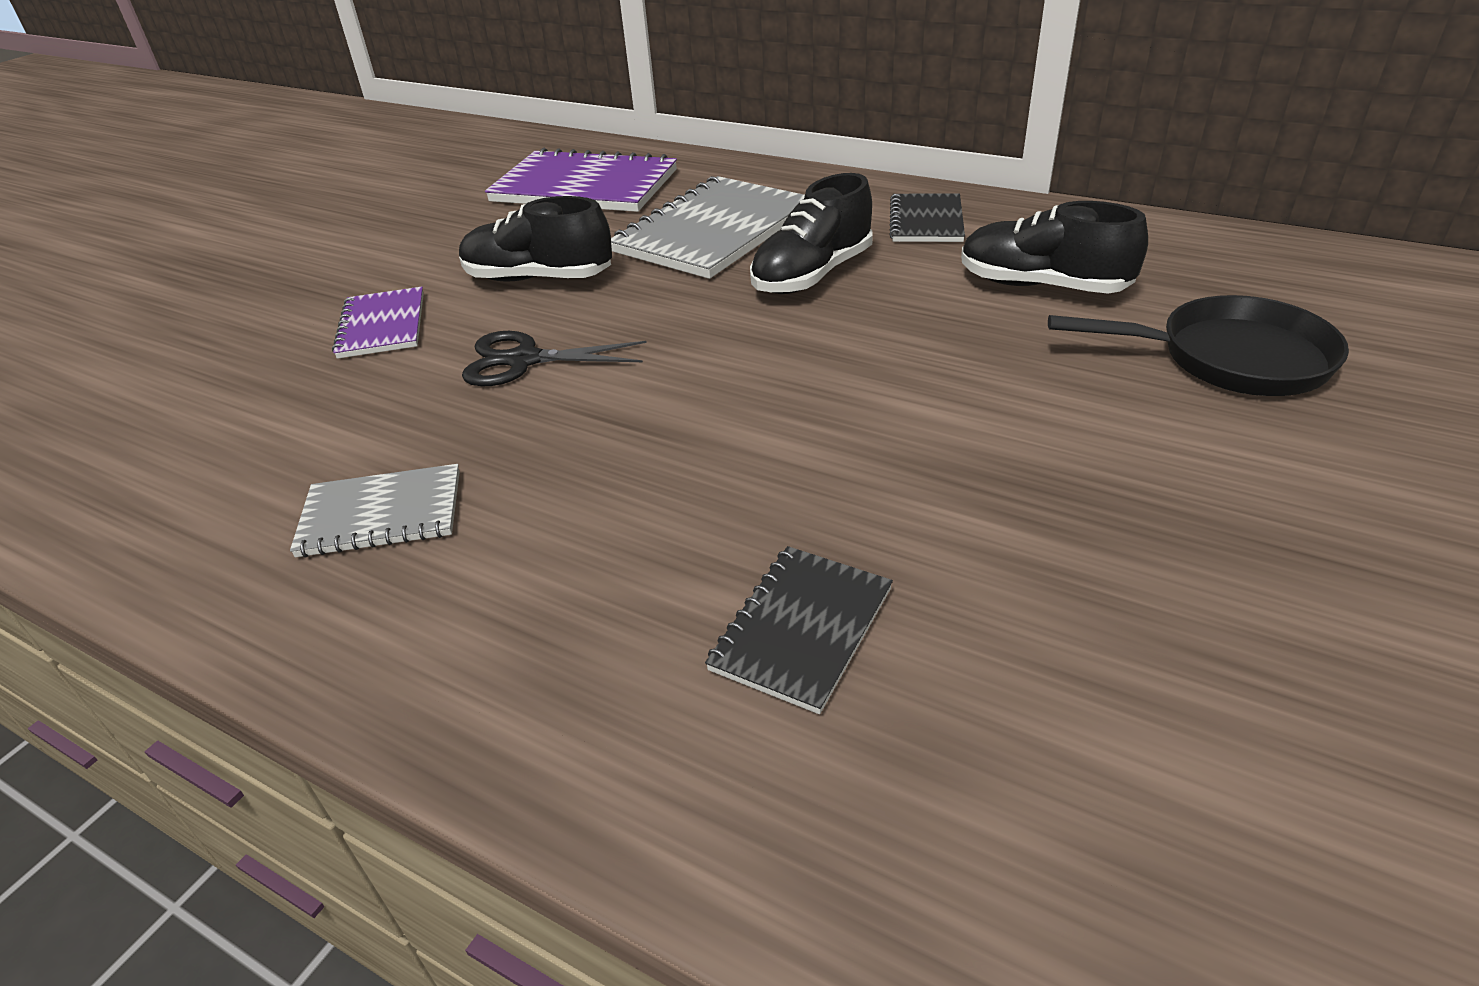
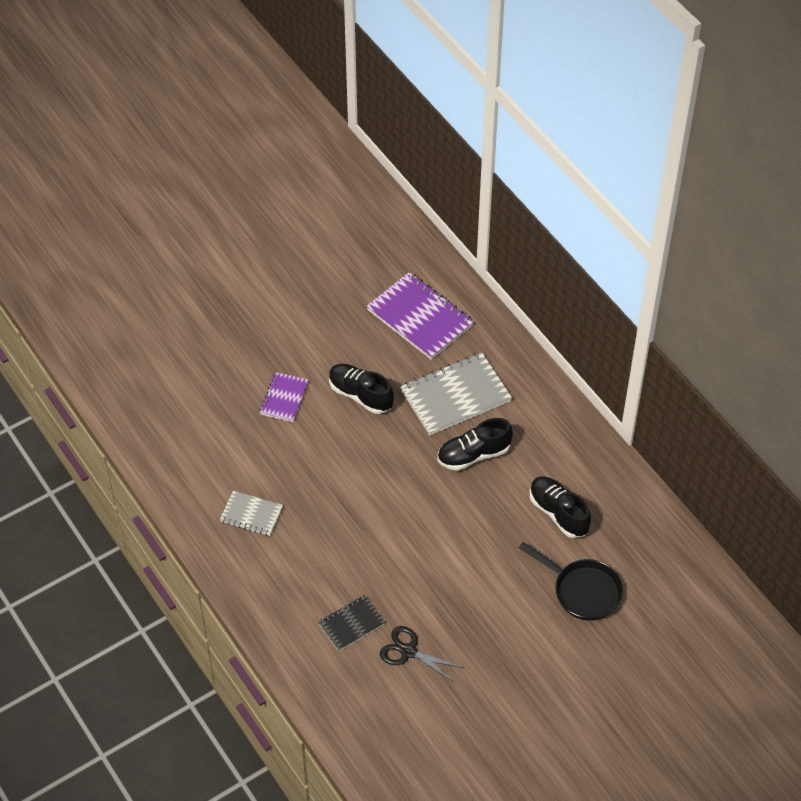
camera: 25 degrees right, 15 degrees up
(524, 360) = (329, 453): black scissors -> black scissors (409, 651)
(926, 221) = (554, 439): black notebook -> none

